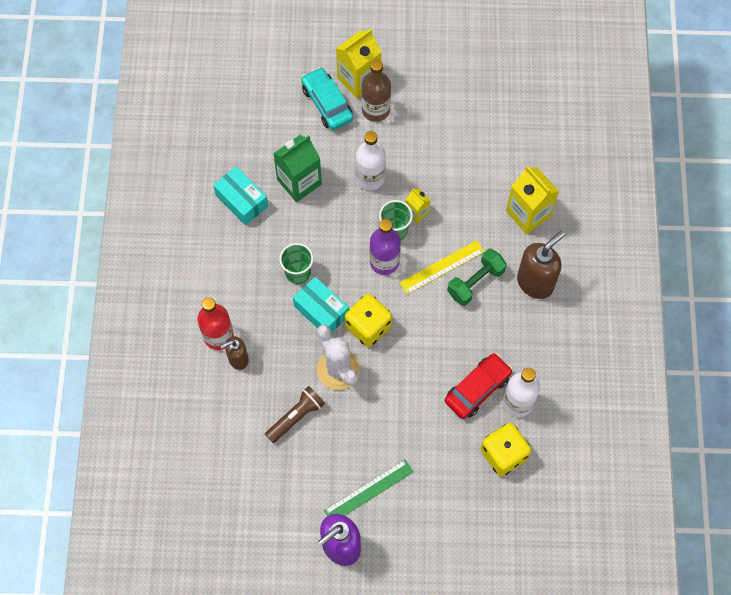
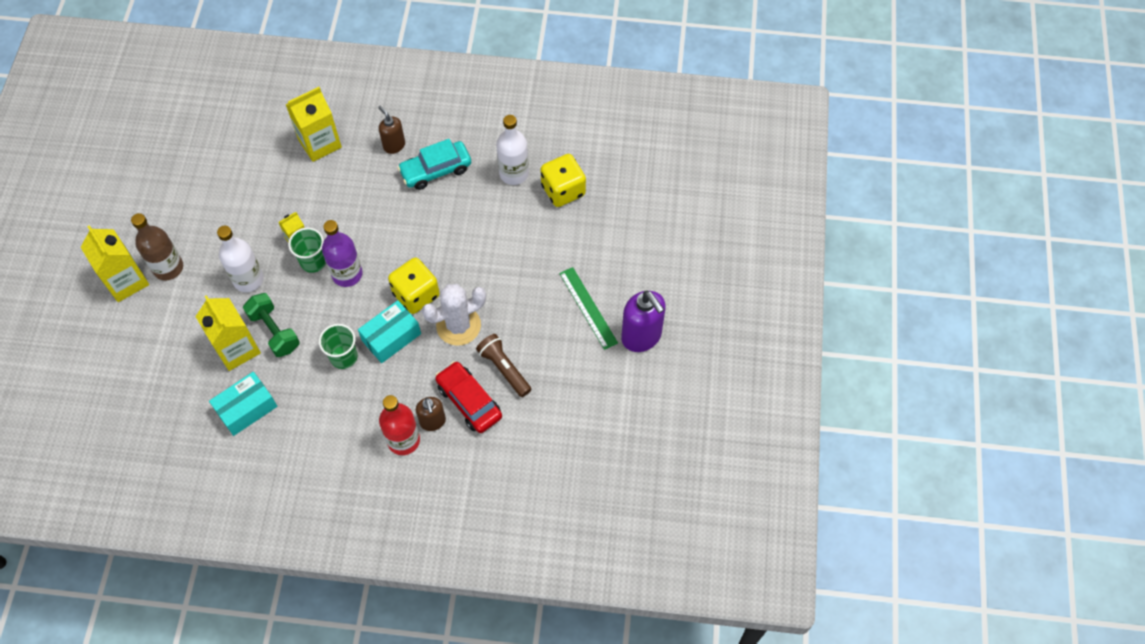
camera: 85 degrees left, 5 degrees down
(299, 182) = (237, 349): green carton -> yellow carton
(327, 103) = (147, 314): turquoise car -> turquoise car (436, 170)
(442, 267) = (362, 223): yellow ruler -> none
(475, 282) = (384, 195): green dumbbell -> green dumbbell (274, 331)
(477, 389) = (496, 205): red car -> red car (469, 401)
(535, 282) = (394, 145): brown soap dispenser -> brown soap dispenser, size x0.59

